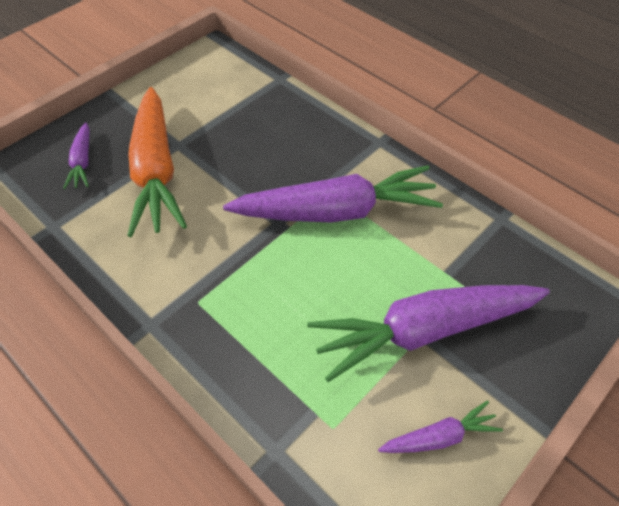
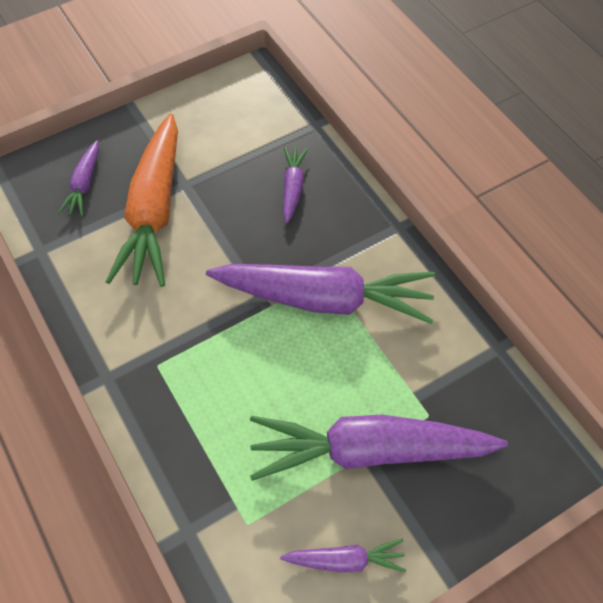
camera: 15 degrees right, 5 degrees up
(277, 129) = (292, 188): none -> purple carrot

